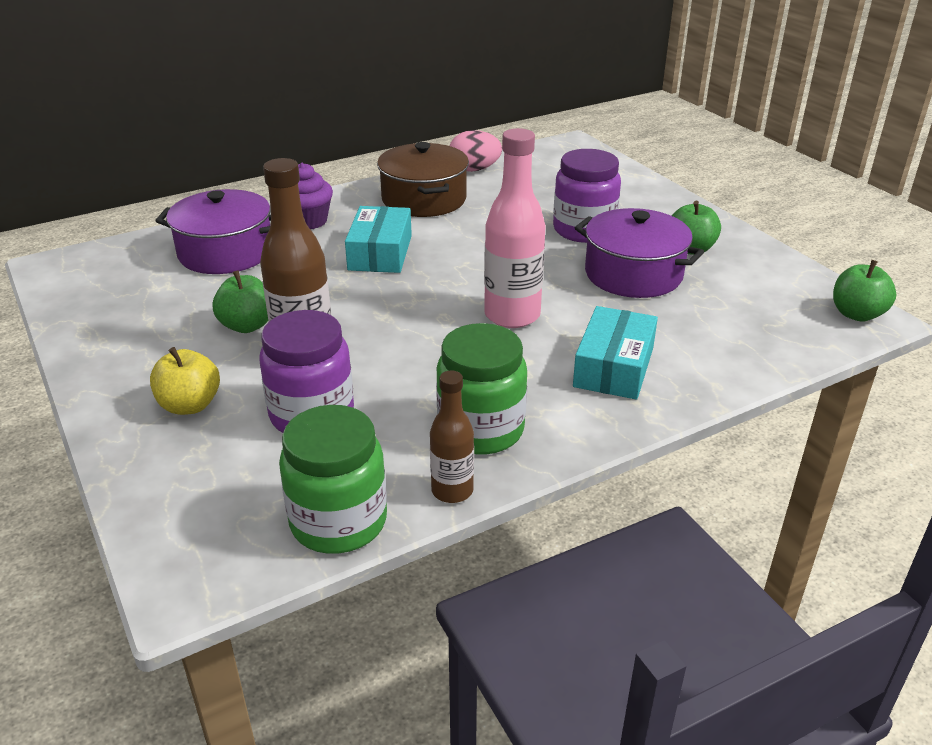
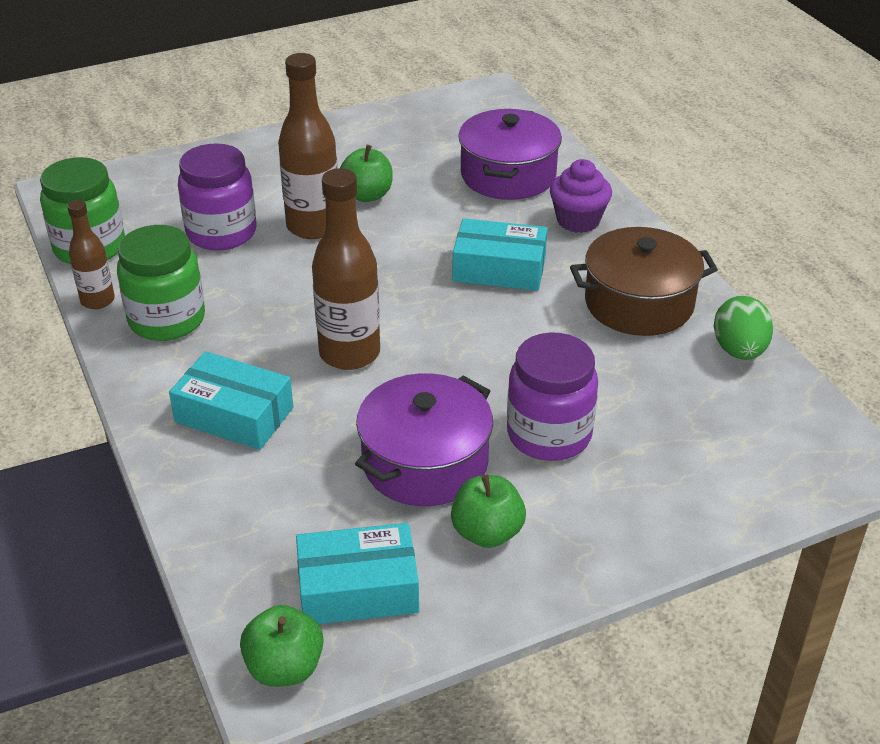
camera: 95 degrees right, 5 degrees up
(190, 405) = (255, 176): yellow apple -> none
(474, 170) = (739, 350): pink egg -> green egg
(512, 315) = (349, 353): pink bottle -> brown bottle
(770, 292) = (358, 589): none -> turquoise box

